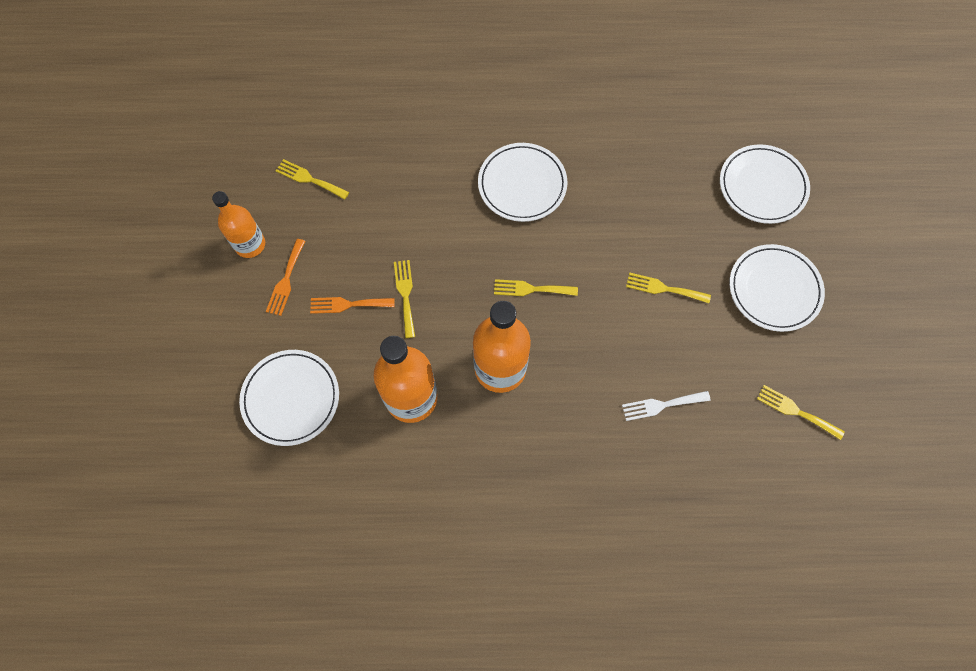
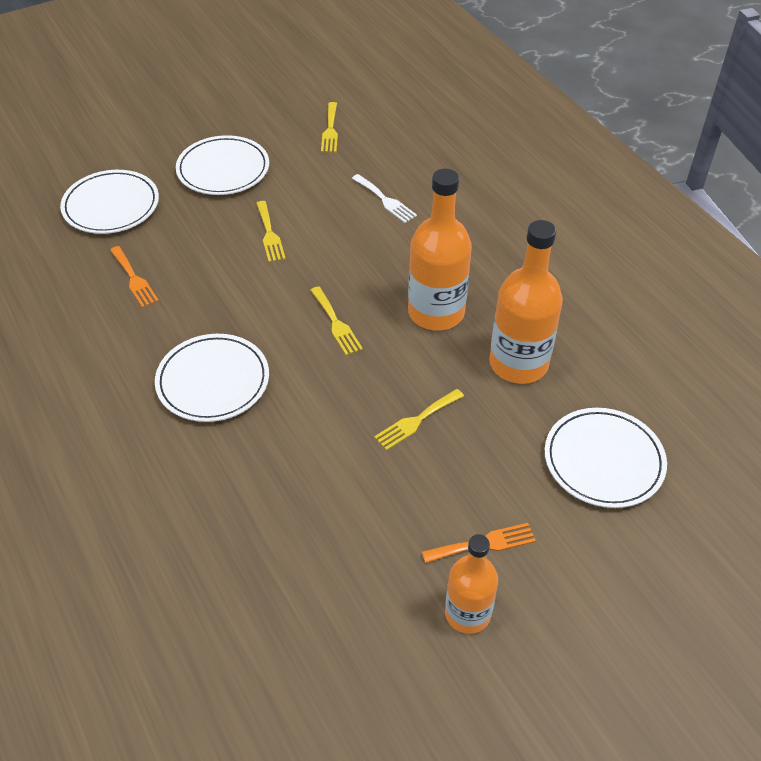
camera: 120 degrees left, 20 degrees down
(309, 179) = (333, 600): yellow fork -> none
(348, 304) = (466, 466): orange fork -> orange fork (134, 279)

